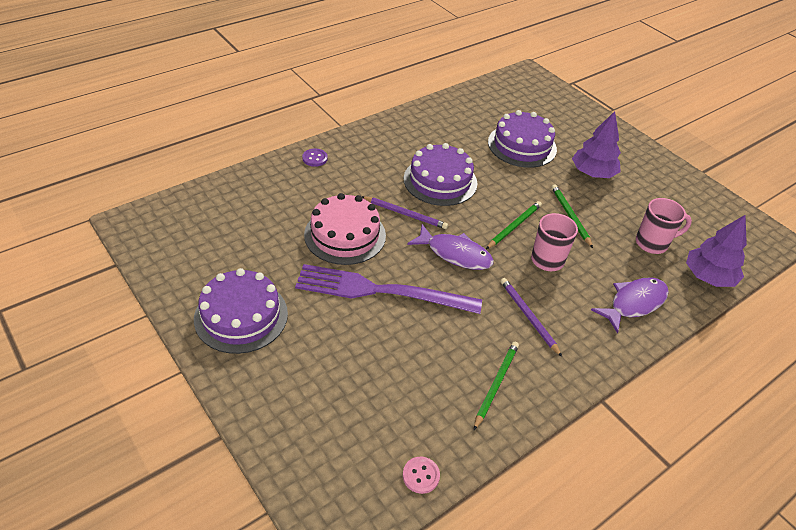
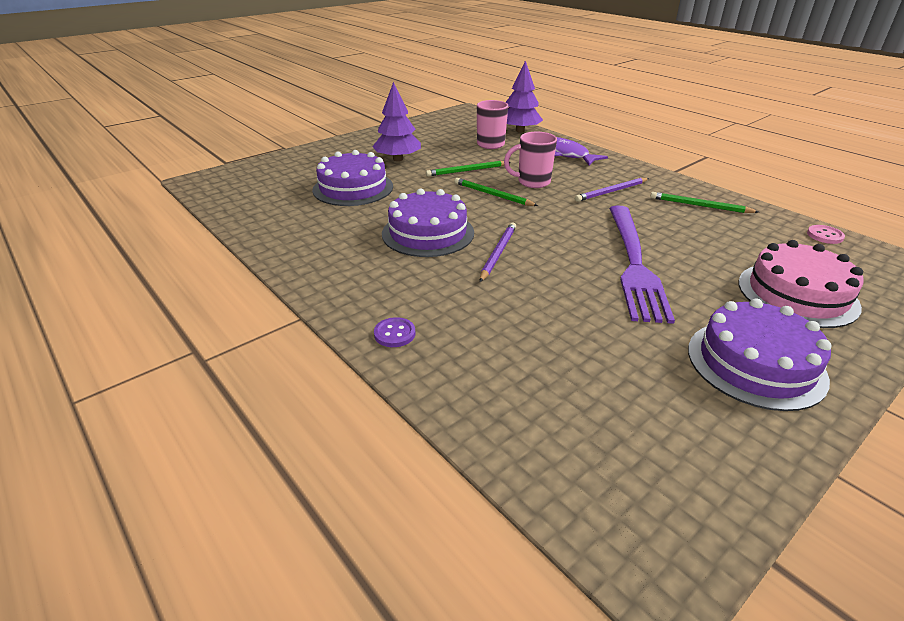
camera: 90 degrees left, 10 degrees down
(345, 235) = (556, 293): pink cake -> pink cake (797, 294)
(455, 254) = (550, 223): purple fish -> none

